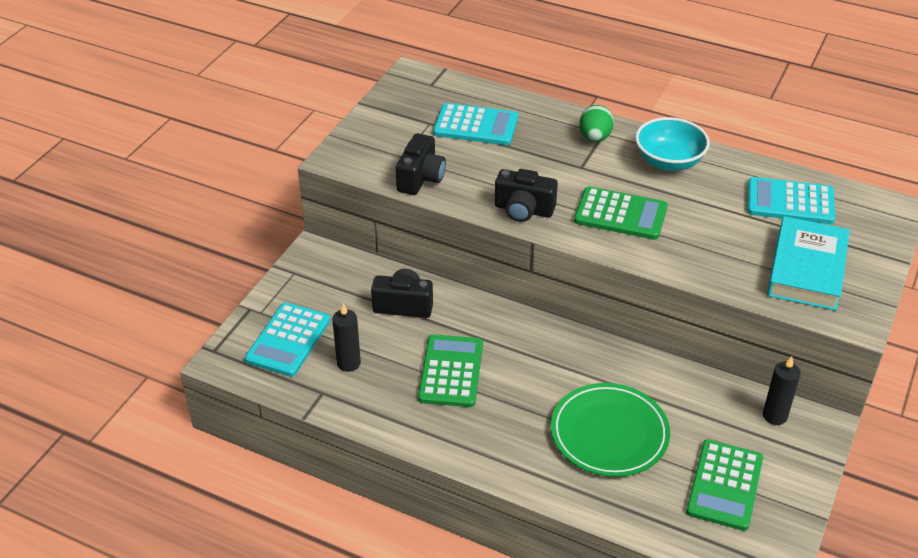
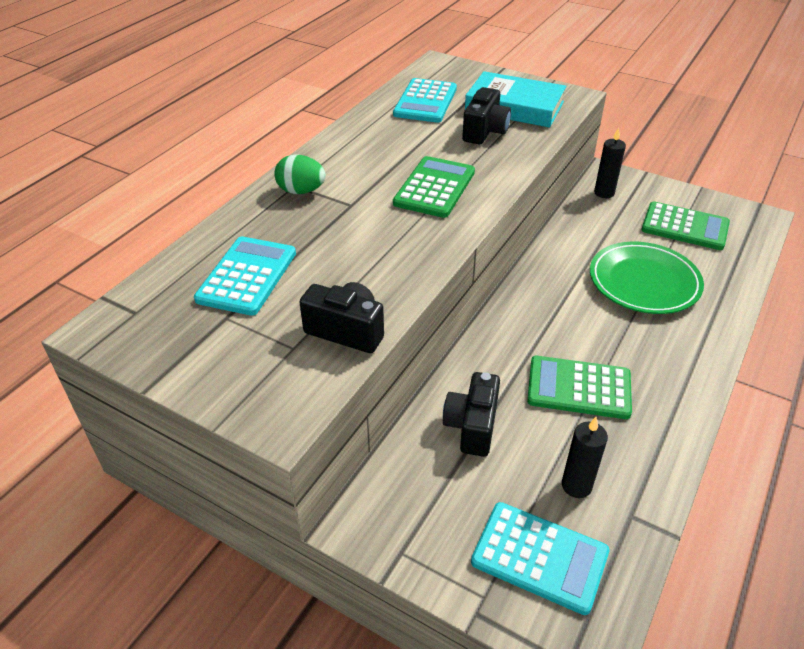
camera: 85 degrees left, 0 degrees up
(523, 210) = (421, 250): black camera -> black camera (485, 131)
(668, 162) = (354, 152): turquoise bowl -> none

